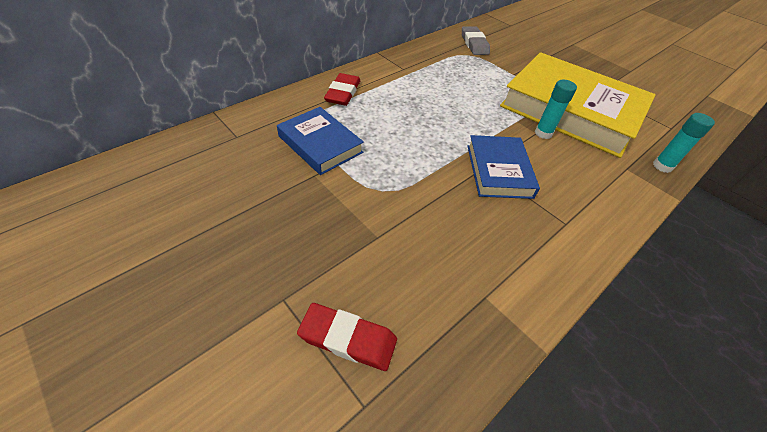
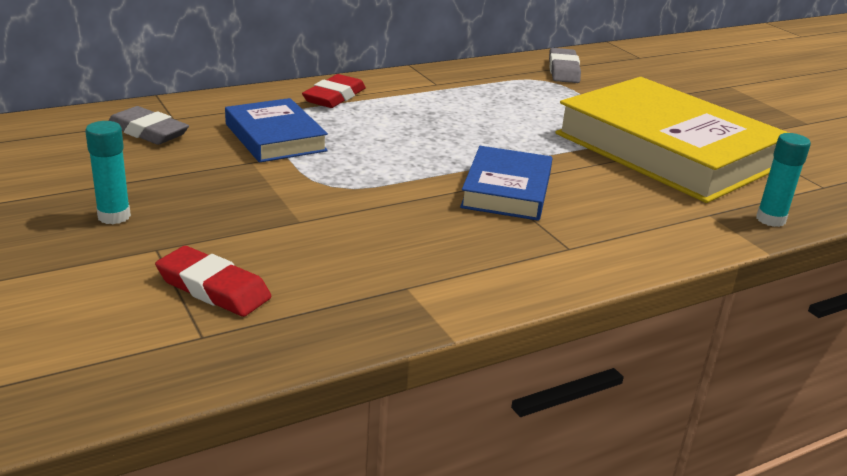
camera: 15 degrees right, 20 degrees down
(223, 156) = (148, 132): none -> grey eraser
(543, 133) = (603, 166): turquoise glue stick -> turquoise glue stick (114, 216)

